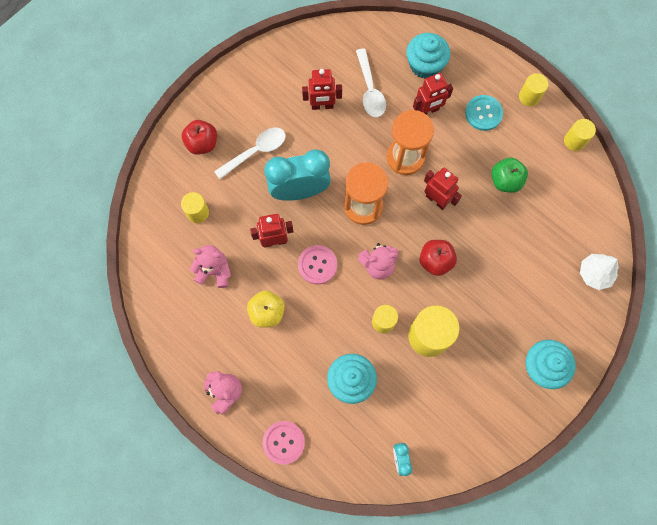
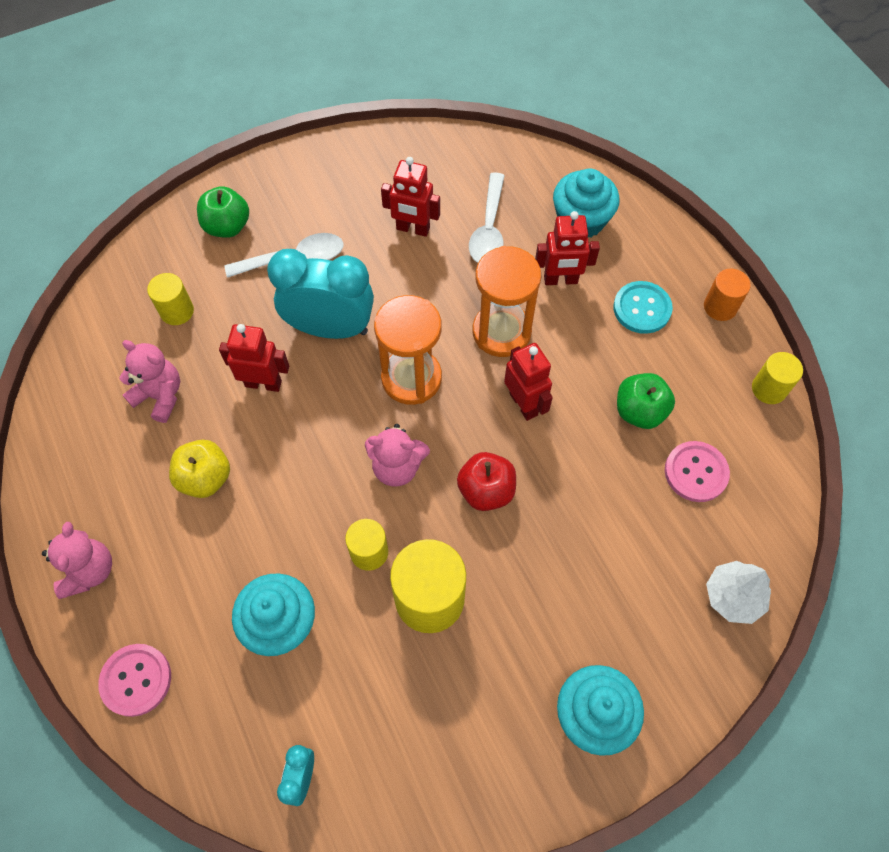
camera: 20 degrees right, 10 degrees down
(202, 143) = (227, 226): red apple -> green apple
(317, 265) = (308, 437): pink button -> pink button (696, 472)
(529, 97) = (720, 307): yellow cylinder -> orange cylinder

